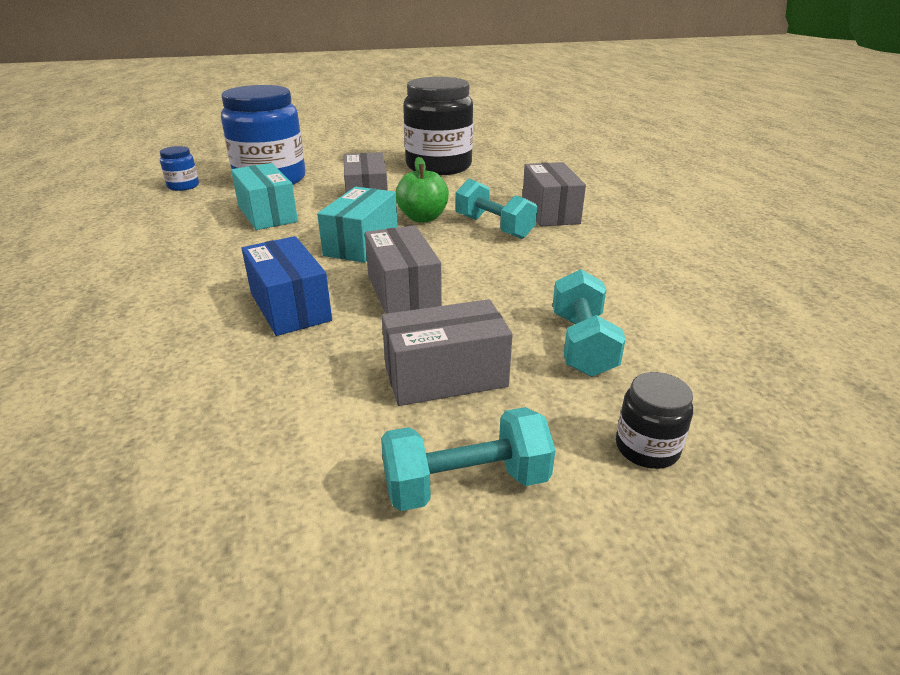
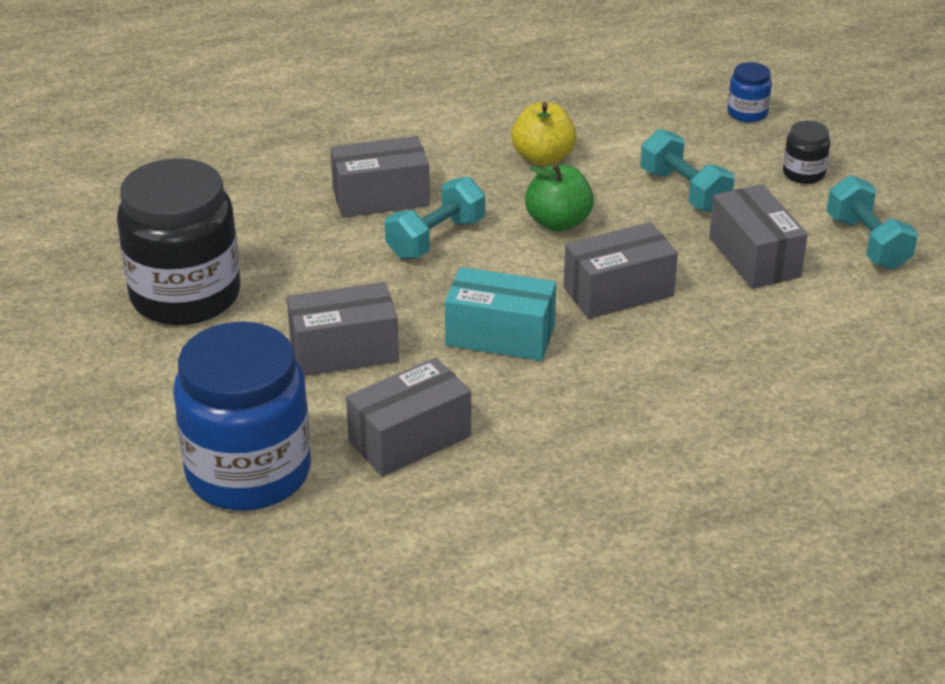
camera: 95 degrees left, 5 degrees up
(183, 186) = (284, 574): blue jar -> blue jar (747, 113)
(267, 214) = (410, 439): turquoise box -> grey box
(290, 306) = (668, 362): blue box -> none
(423, 218) = (411, 294): green apple -> green apple (558, 222)
(582, 344) = (684, 191): turquoise dumbbell -> turquoise dumbbell turned 60 degrees clockwise
(628, 273) = (543, 158): none -> yellow apple

